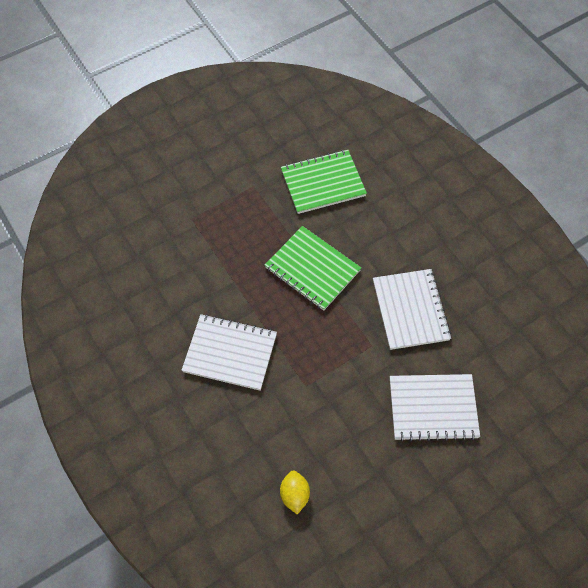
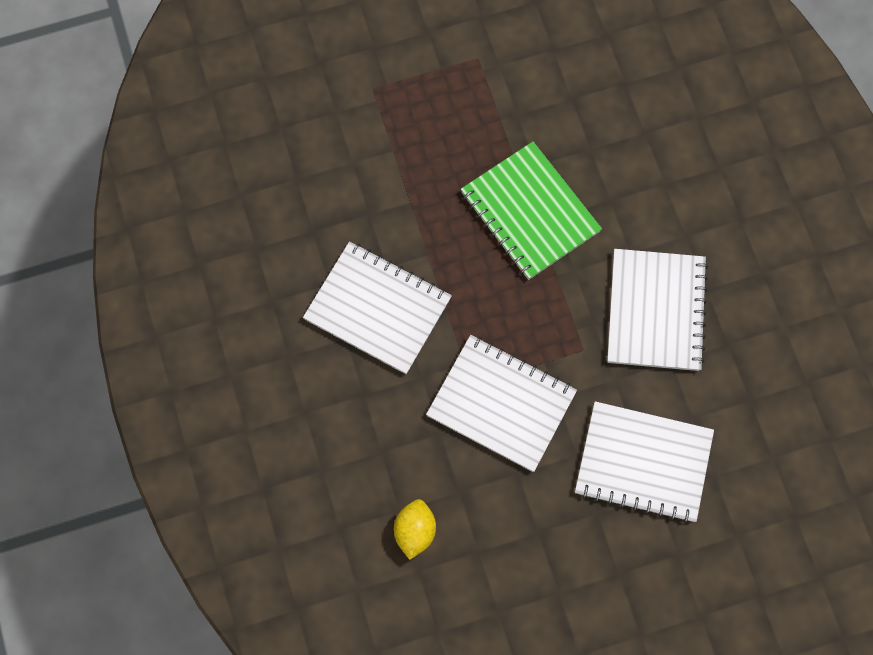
camera: 15 degrees right, 10 degrees up
(323, 183) = (584, 78): green notebook -> none
(329, 394) = (501, 404): none -> white notebook

